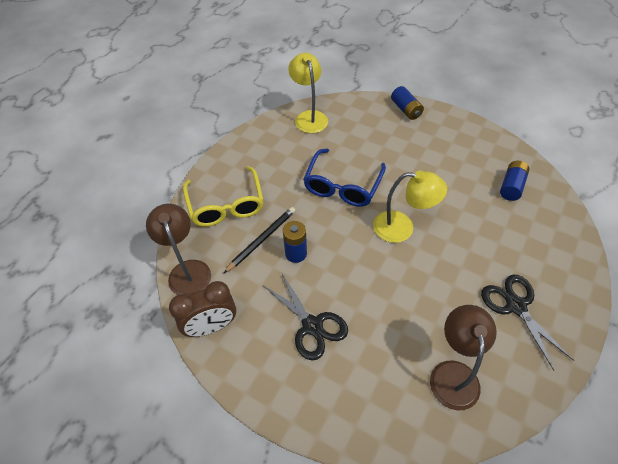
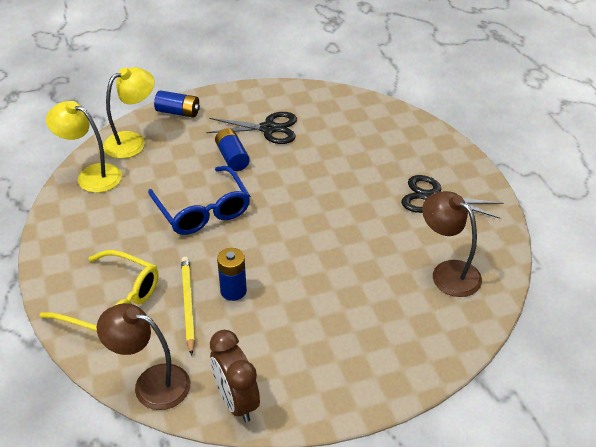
camera: 50 degrees left, 10 degrees down
(212, 326) = (236, 401): brown clock -> brown clock turned 135 degrees clockwise
(262, 239) = (188, 304): black pencil -> yellow pencil
(312, 326) = (316, 328): black scissors -> black scissors (268, 129)
(402, 228) = (294, 206): yellow lamp -> yellow lamp (132, 141)
(511, 186) = (336, 118): blue battery -> blue battery (232, 157)

